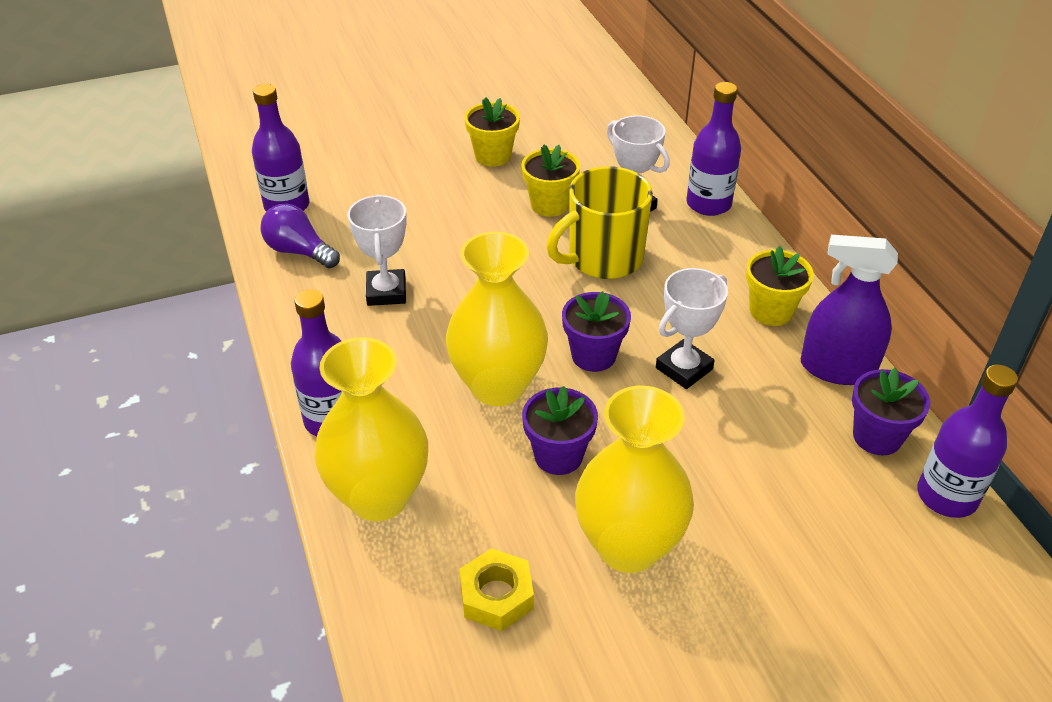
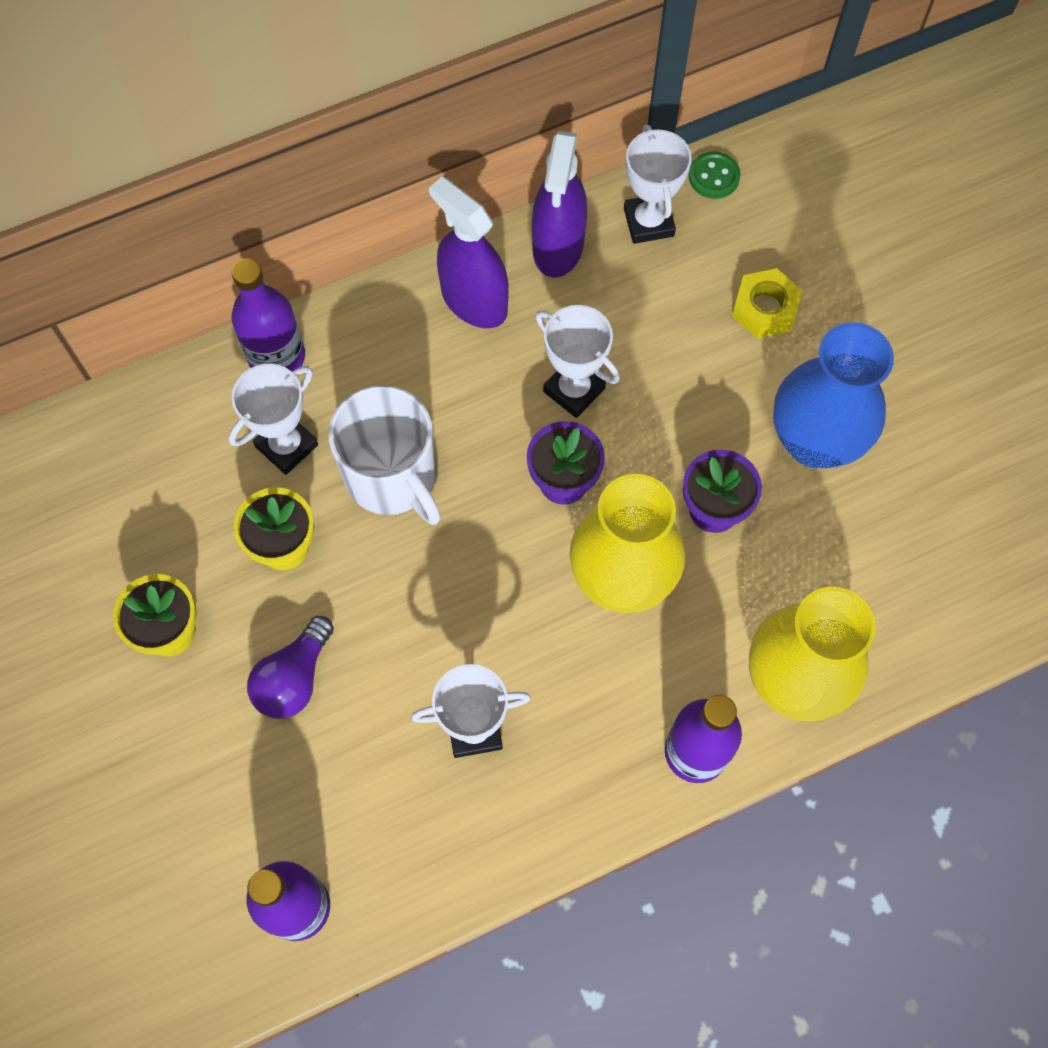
camera: 95 degrees left, 25 degrees up
(299, 251) = (400, 863): purple light bulb -> purple light bulb (294, 678)
(496, 596) = (889, 552): yellow nut -> yellow nut (765, 308)
(603, 258) = (392, 476): yellow mug -> white mug
(628, 546) = (815, 441): yellow vase -> blue vase
(771, 311) = (474, 301): yellow flower pot -> purple spray bottle
(877, 437) = (648, 222): purple flower pot -> white trophy
(947, 496) = (714, 176): purple bottle -> green button

